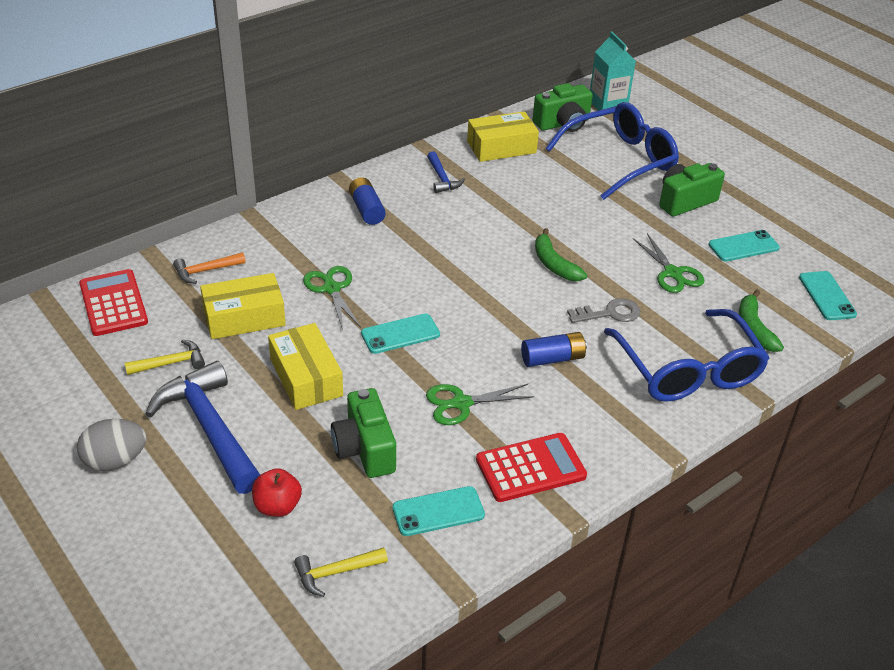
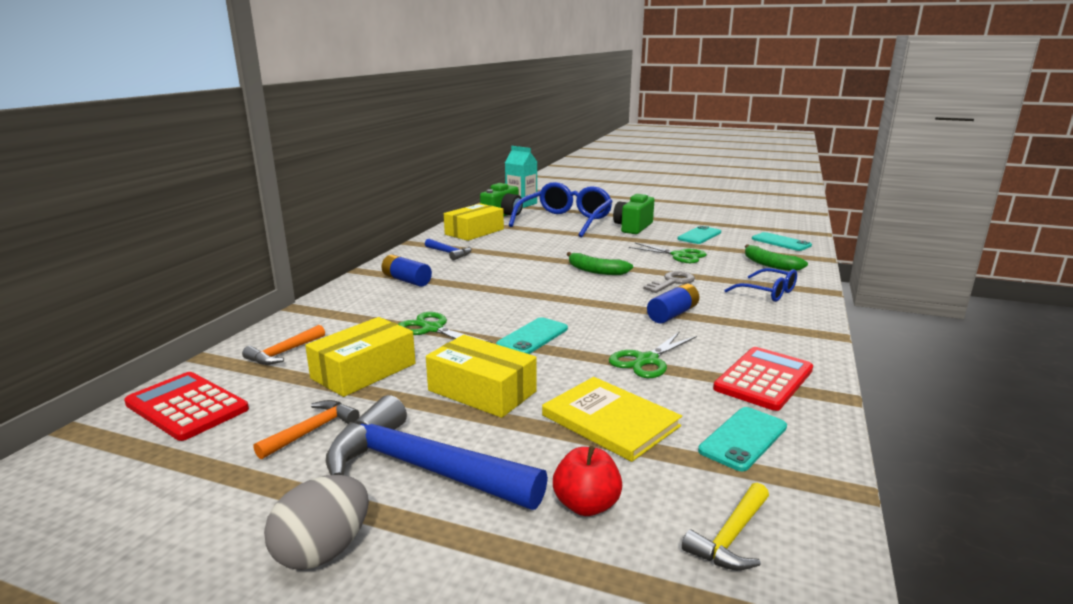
camera: 30 degrees left, 20 degrees down
(171, 363) = (312, 430): yellow hammer -> orange hammer
(365, 449) = (610, 421): green camera -> yellow book
(687, 369) = (767, 292): blue glasses -> blue glasses, size x0.52

